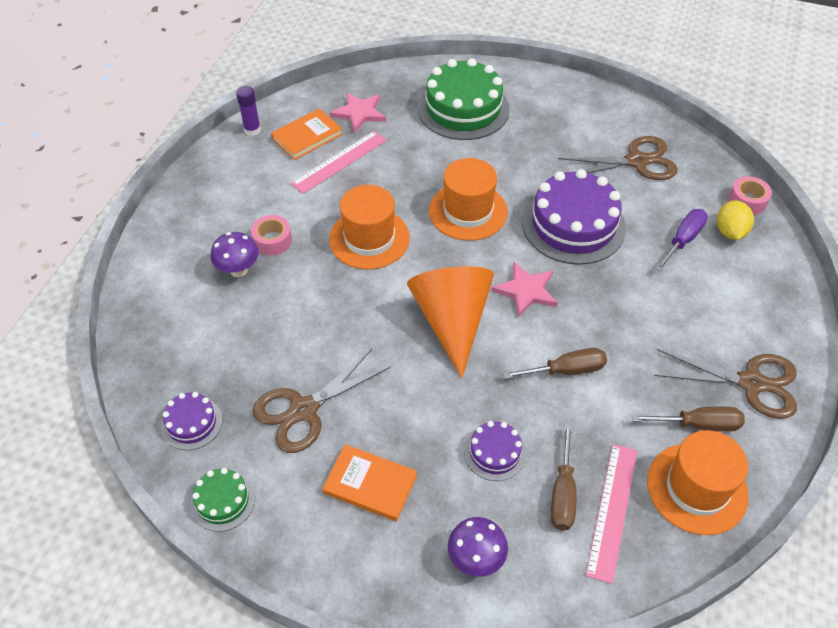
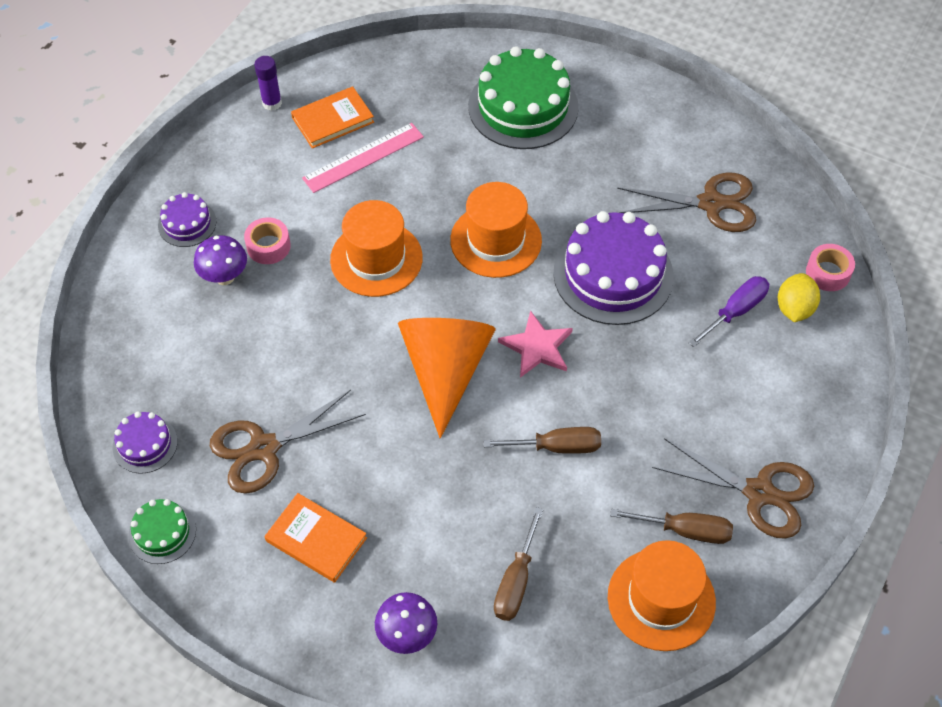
camera: 10 degrees right, 5 degrees up
(359, 113) = (399, 97): pink star -> none
(495, 453) = (455, 526): purple cake -> purple cake (187, 223)
(612, 510) = (563, 608): pink ruler -> none

